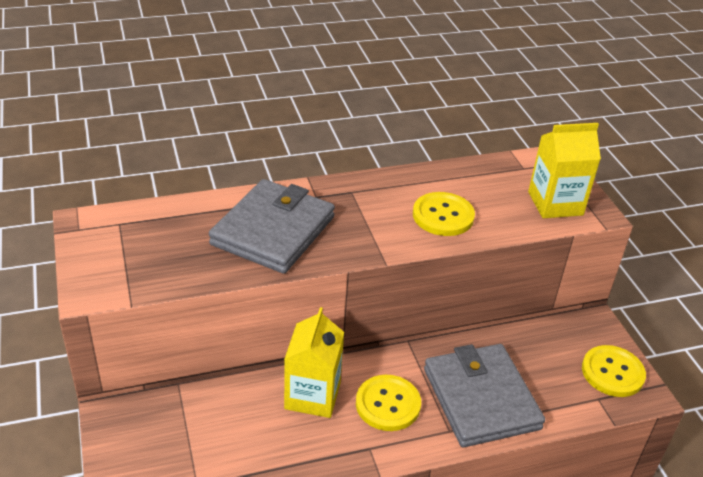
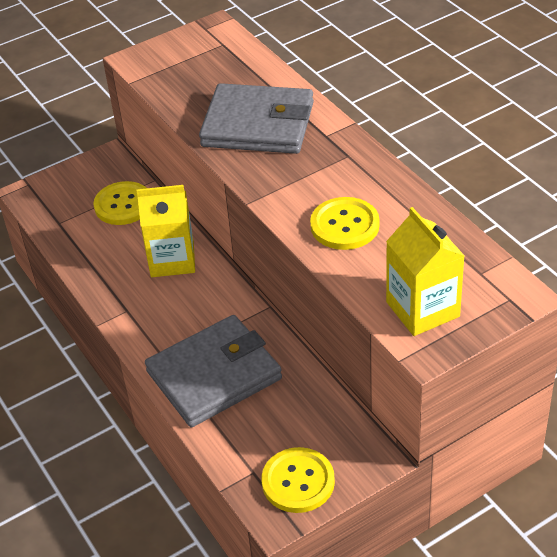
camera: 80 degrees right, 5 degrees up
(388, 404) = (181, 310): yellow button -> yellow button (123, 205)

